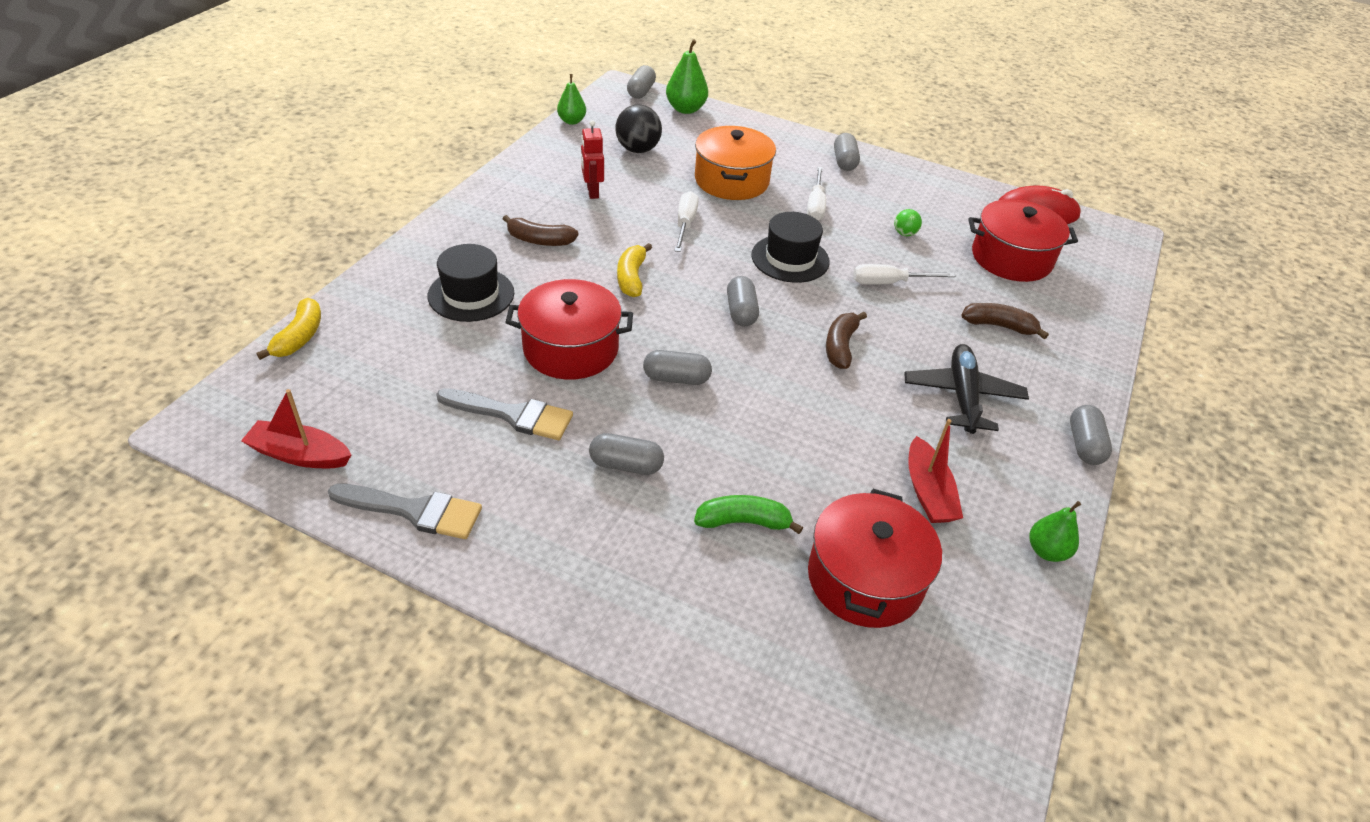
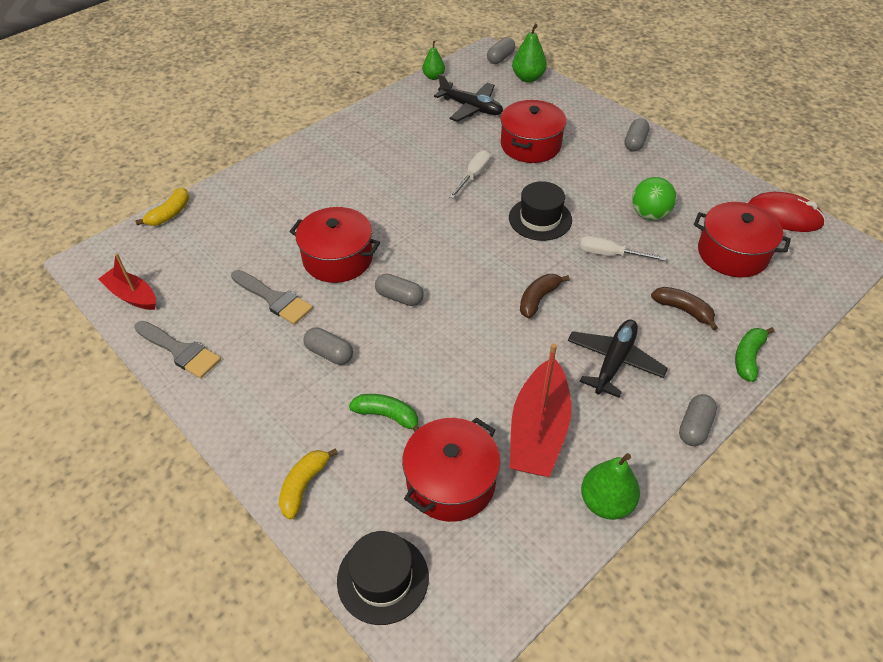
camera: 25 degrees right, 5 degrees up
(471, 294) = (292, 204): black hat -> black hat (383, 578)
(539, 240) = (359, 171): brown banana -> none
(592, 192) = (418, 138): red robot -> none
(631, 278) = (410, 212): yellow banana -> yellow banana (304, 485)
(638, 150) = (471, 108): black ball -> black plane
(731, 180) = (530, 145): orange pot -> red pot
(741, 312) = (476, 255): grey capsule -> none
(815, 205) = (587, 177): white screwdriver -> none
(904, 234) = (649, 214): green ball -> green ball, size x1.88
(928, 492) = (538, 431): red boat -> red boat, size x1.63
(1046, 551) = (606, 502): green pear -> green pear, size x1.50
(1090, 360) = (748, 357): none -> green banana

